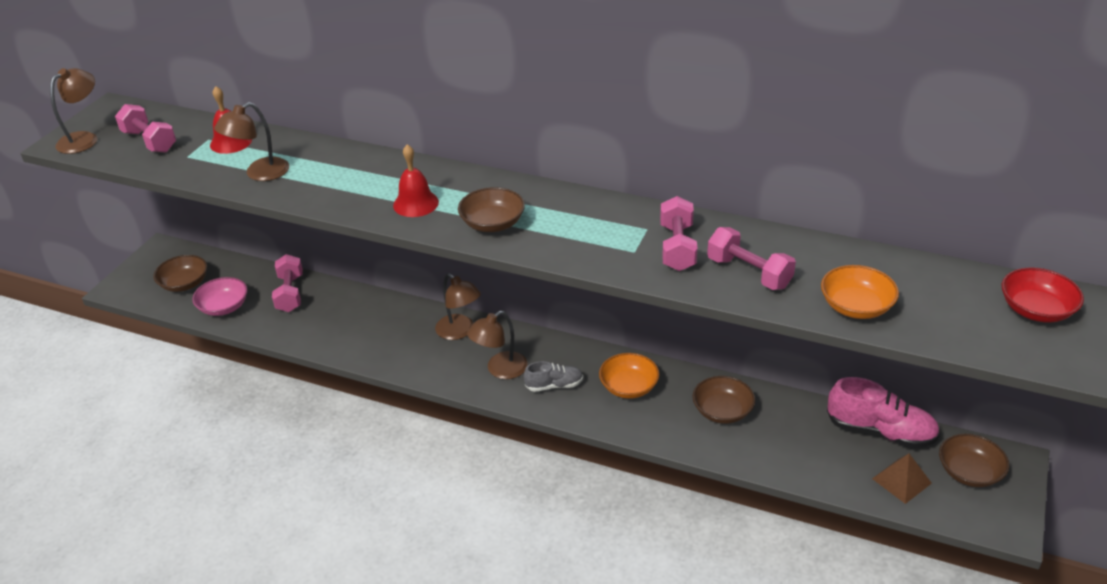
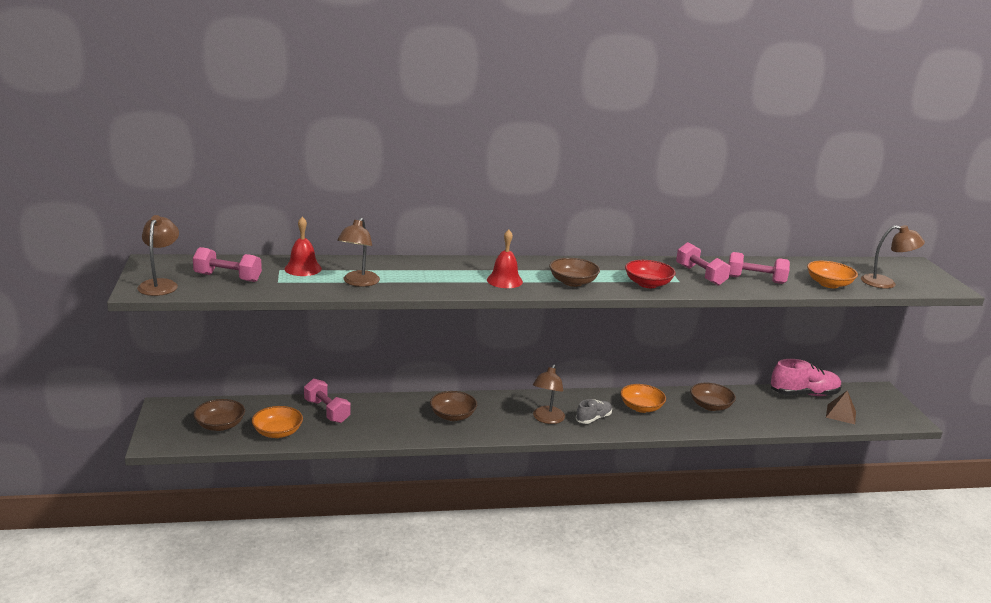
camera: 35 degrees left, 15 degrees down
(224, 307) = (277, 432): pink bowl -> orange bowl
(460, 331) = (491, 404): brown lamp -> brown lamp (885, 283)
(969, 472) = (867, 401): brown bowl -> brown bowl (452, 416)
(1036, 310) = (907, 270): red bowl -> red bowl (648, 284)

